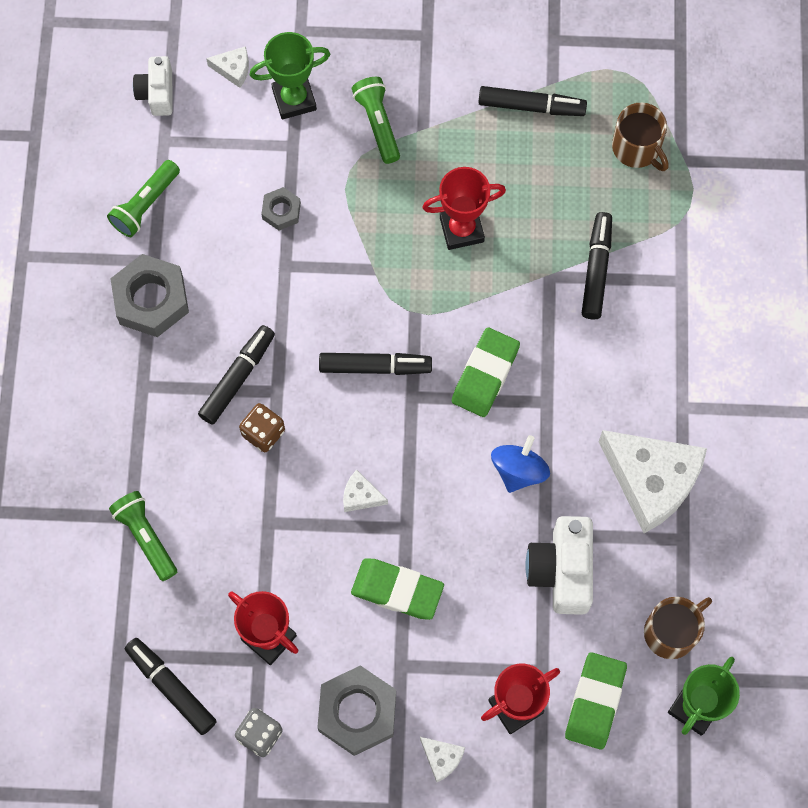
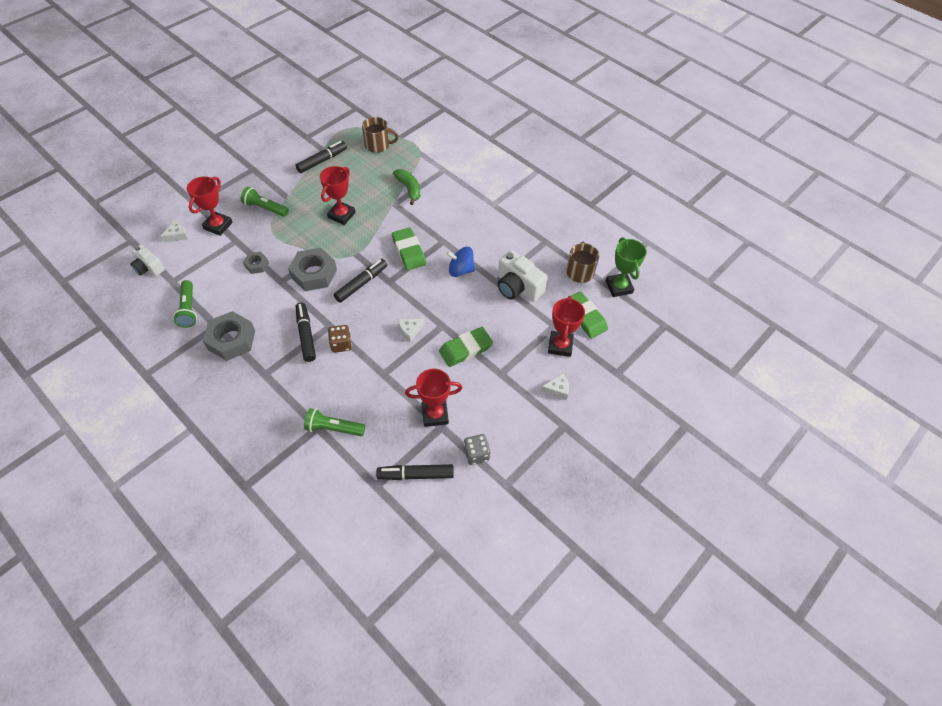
camera: 50 degrees left, 15 degrees down
(294, 99) = (218, 226): green trophy -> red trophy
(357, 712) = (505, 406): grey nut -> grey nut (314, 274)
(518, 470) = (460, 270): blue spinning top -> blue spinning top turned 60 degrees counterclockwise
(596, 269) = (409, 189): black marker -> green banana
(651, 480) = (511, 233): white cheese -> none

